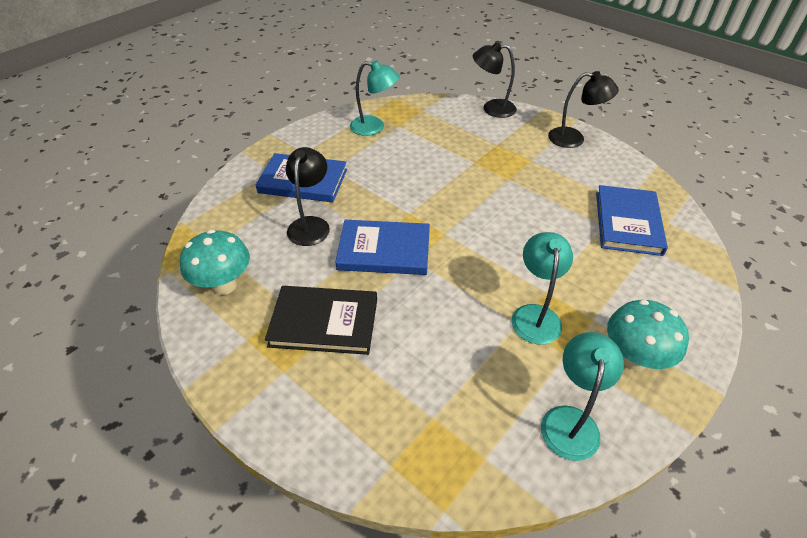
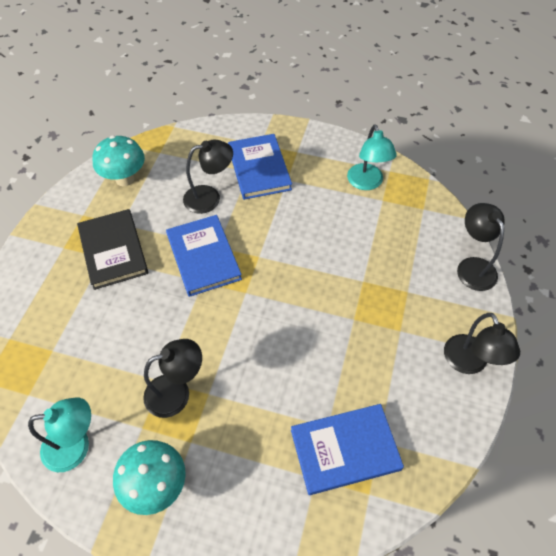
camera: 65 degrees right, 10 degrees up
(535, 315) = (176, 392): turquoise lamp -> black lamp

